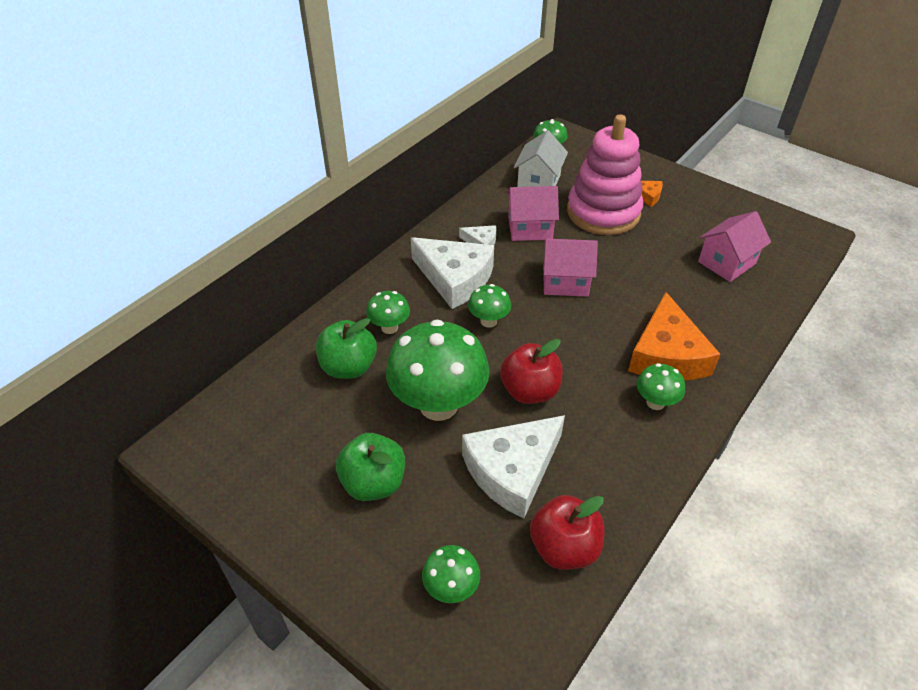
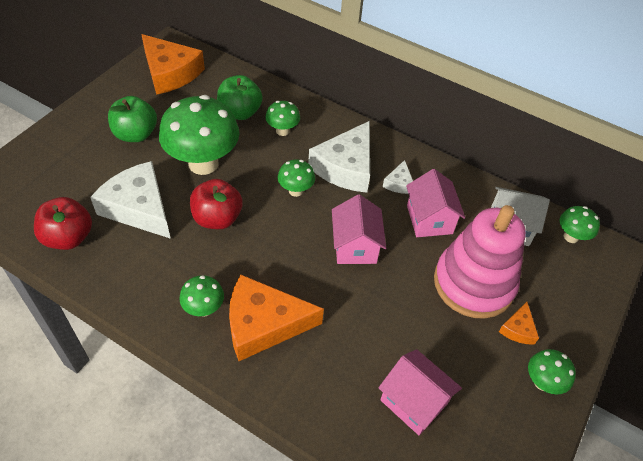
camera: 80 degrees right, 5 degrees up
(244, 446) = (170, 73): none -> orange cheese
(451, 588) = (49, 177): green mushroom -> green mushroom (542, 382)

